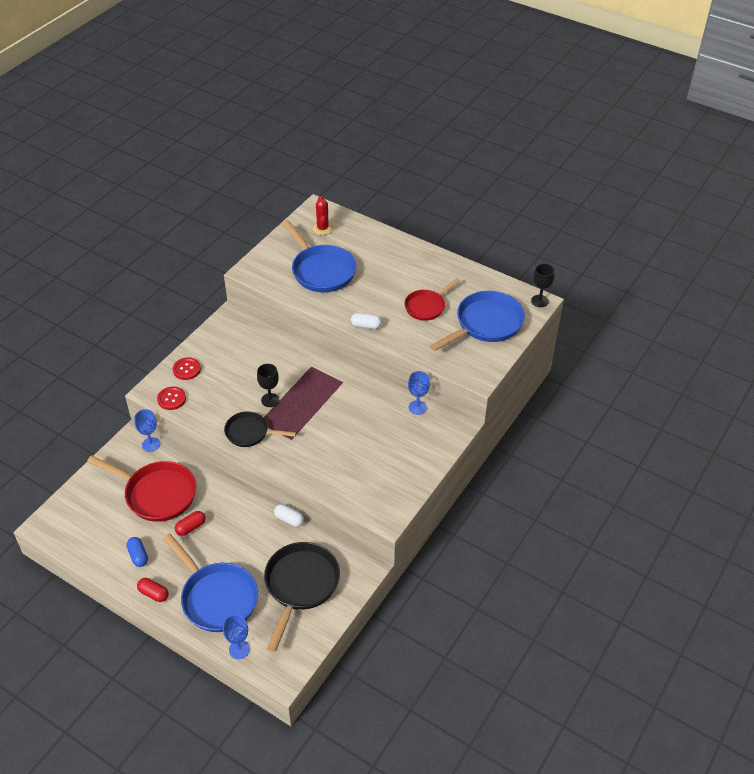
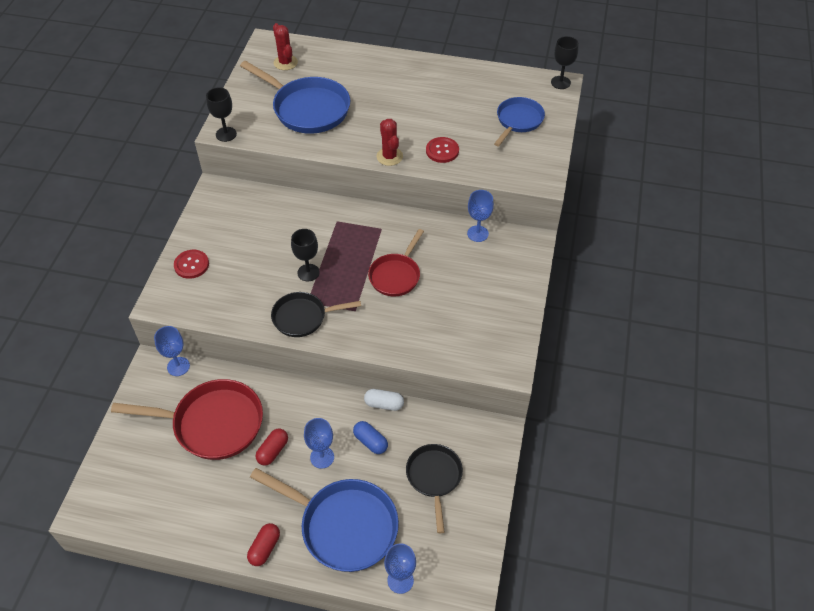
camera: 20 degrees left, 5 degrees up
(138, 556) = (224, 507): blue capsule -> blue capsule (370, 442)
(153, 594) = (265, 548): red capsule -> red capsule turned 75 degrees counterclockwise
(171, 399) = (189, 305): red button -> red button (442, 151)
(224, 543) = (322, 457): none -> blue goblet
(249, 275) = (226, 134): none -> black goblet
(300, 585) = (434, 478): black pan -> black pan, size x0.62
(366, 326) = (389, 156): white capsule -> red cactus
(426, 306) = (445, 118): red pan -> red pan (396, 275)
(486, 324) = (518, 121): blue pan -> blue pan, size x0.62

